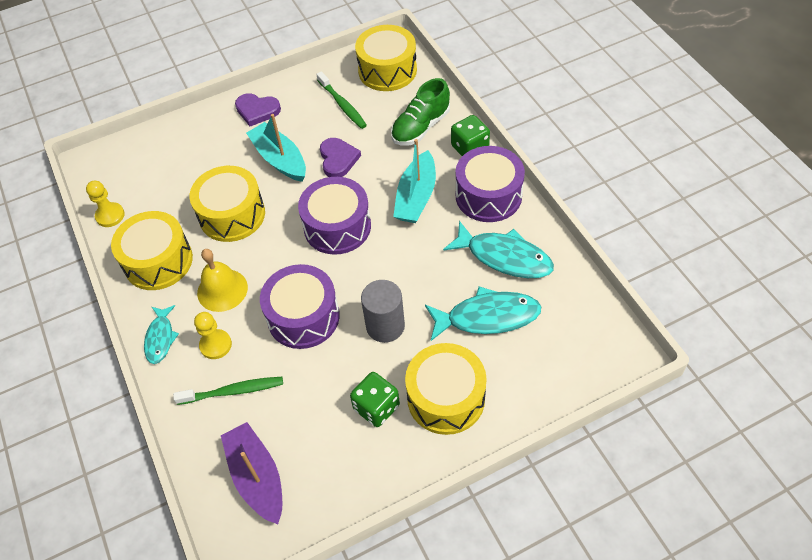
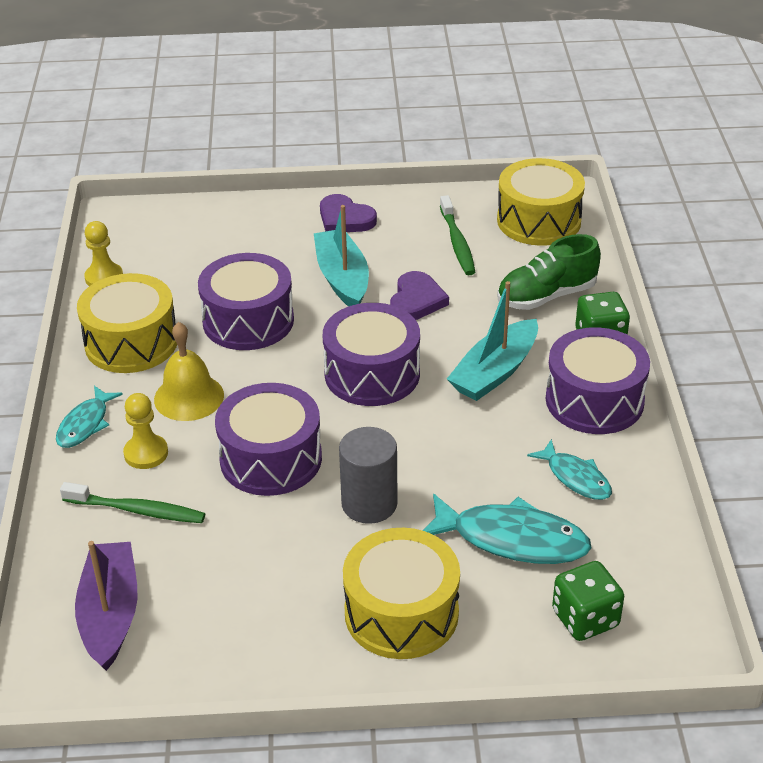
camera: 20 degrees right, 15 degrees down
(232, 215) = (248, 321): yellow drum -> purple drum
(376, 407) = (304, 591): green dice -> green dice (585, 619)
(504, 257) = (575, 477): turquoise fish -> turquoise fish, size x0.59

